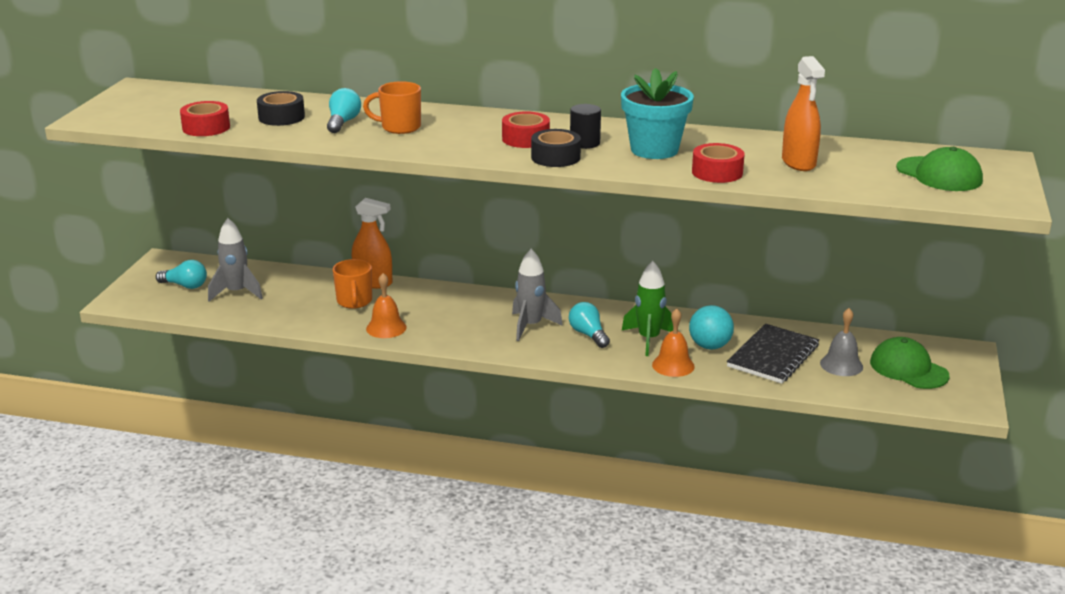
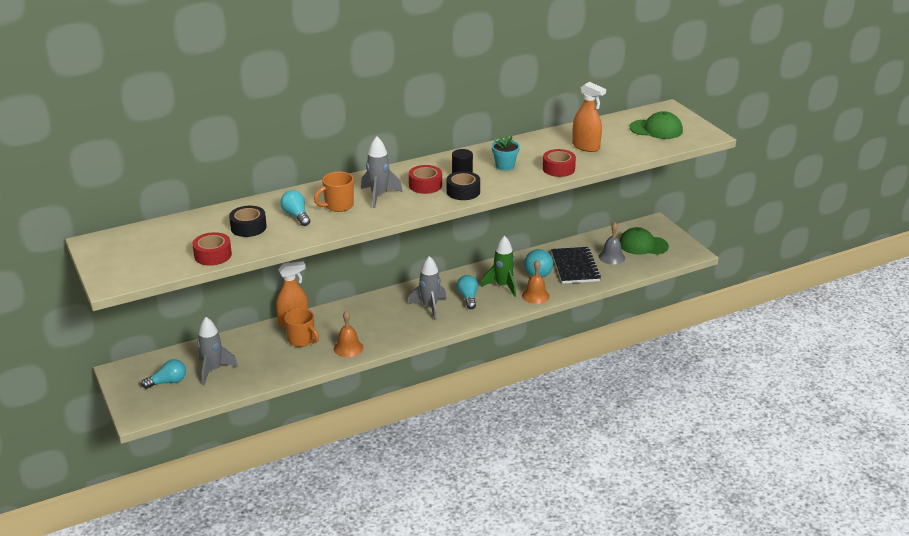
camera: 40 degrees left, 5 degrees up
(457, 132) = (379, 196): none -> grey rocket
(588, 335) = (468, 298): turquoise light bulb -> turquoise light bulb turned 60 degrees clockwise
(654, 150) = (505, 166): turquoise flower pot -> turquoise flower pot, size x0.59

